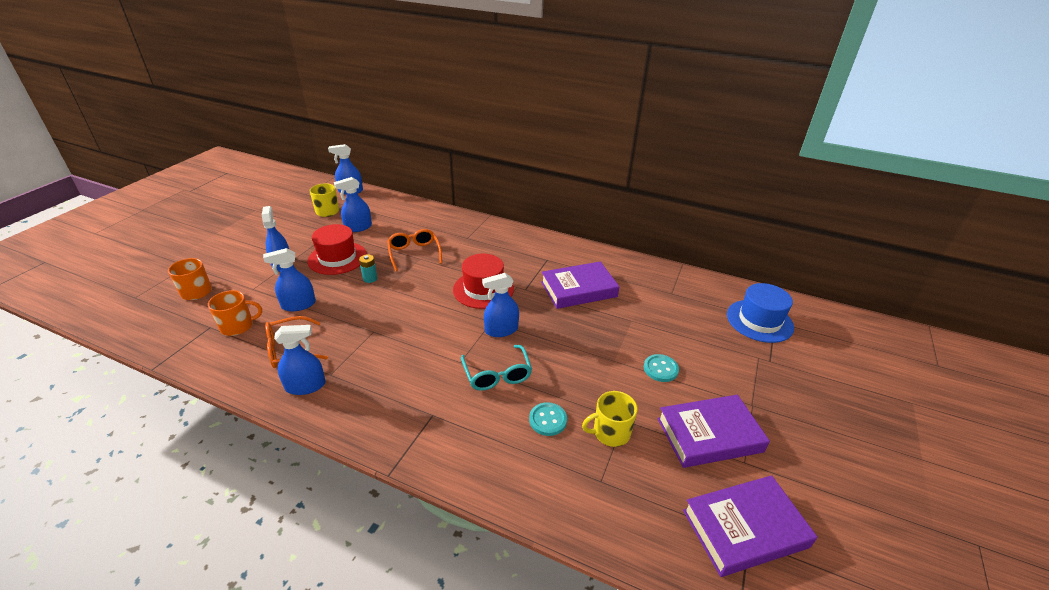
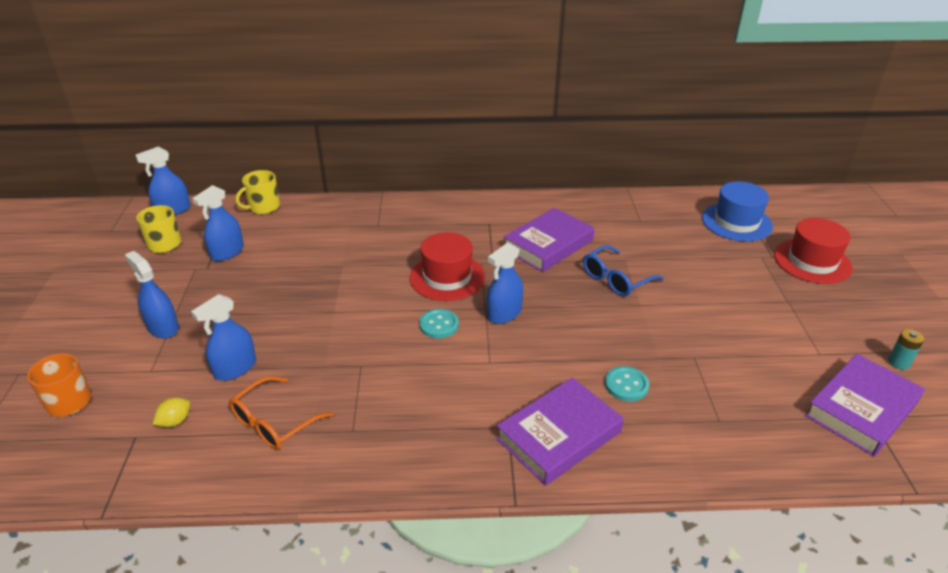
camera: 25 degrees left, 0 degrees up
(238, 326) = (175, 421): orange mug -> yellow lemon
(305, 386) = (334, 455): blue spray bottle -> none
(337, 258) = (234, 297): red hat -> red hat (812, 261)
(370, 278) = (300, 308): turquoise battery -> turquoise battery (898, 362)
(414, 253) = (329, 262): orange glasses -> none
(497, 375) = (540, 361): turquoise glasses -> none
(610, 333) = (616, 279): none -> blue glasses
(610, 432) = (692, 373): yellow mug -> yellow mug (263, 207)
(660, 369) = (688, 297): turquoise button -> turquoise button (439, 325)
(709, 435) = (775, 341): purple book -> purple book (559, 435)

